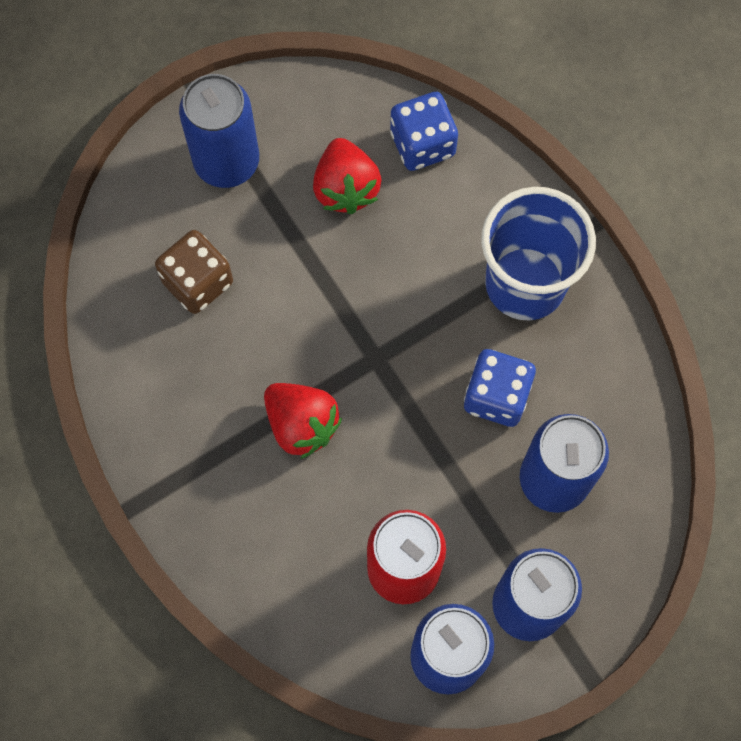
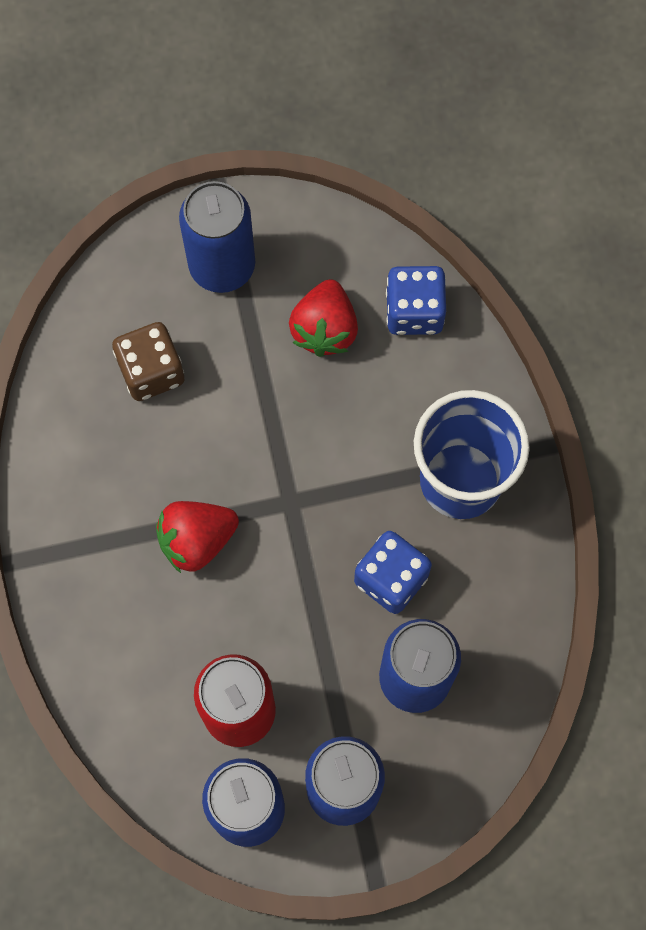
camera: 20 degrees right, 0 degrees up
(301, 424) = (197, 540): red strawberry -> red strawberry turned 90 degrees clockwise

